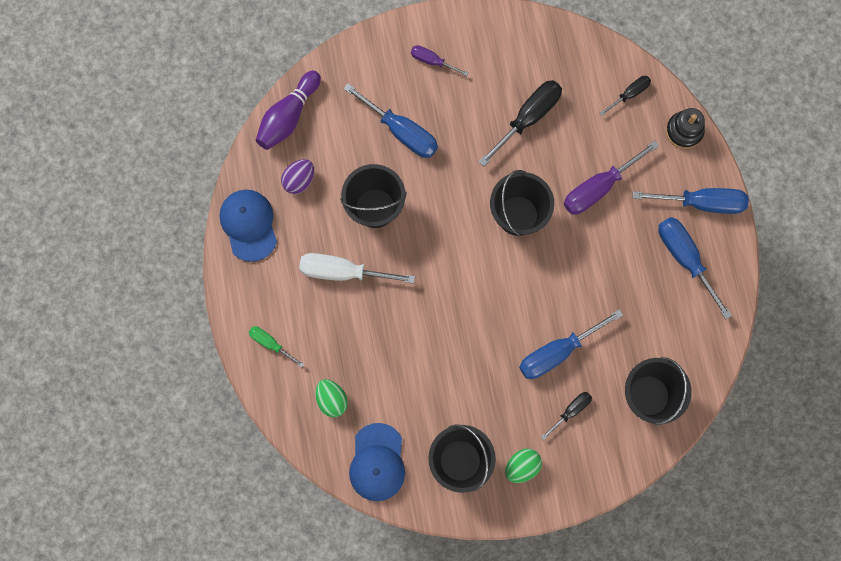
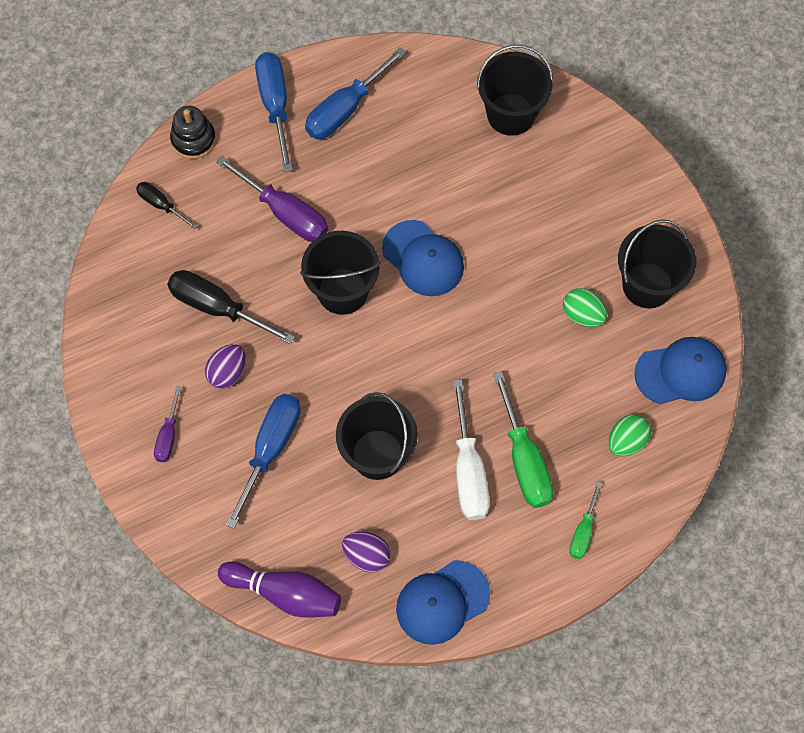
camera: 105 degrees left, 10 degrees down
(340, 316) = (524, 459): none -> green screwdriver
(471, 114) = (227, 372): none -> purple egg
(522, 466) = (631, 221): green egg -> green egg (582, 315)
(530, 285) = (423, 258): none -> blue cap
(557, 352) = (491, 213): blue screwdriver -> none
(571, 411) = (553, 186): black screwdriver -> none

